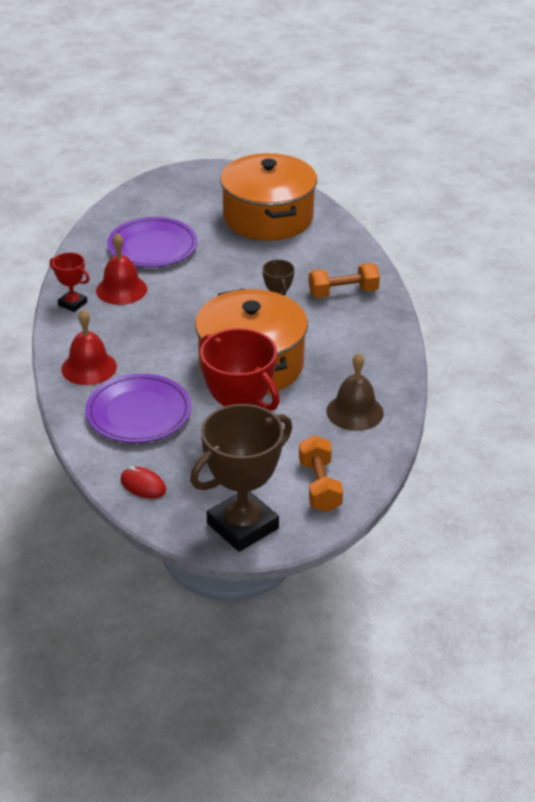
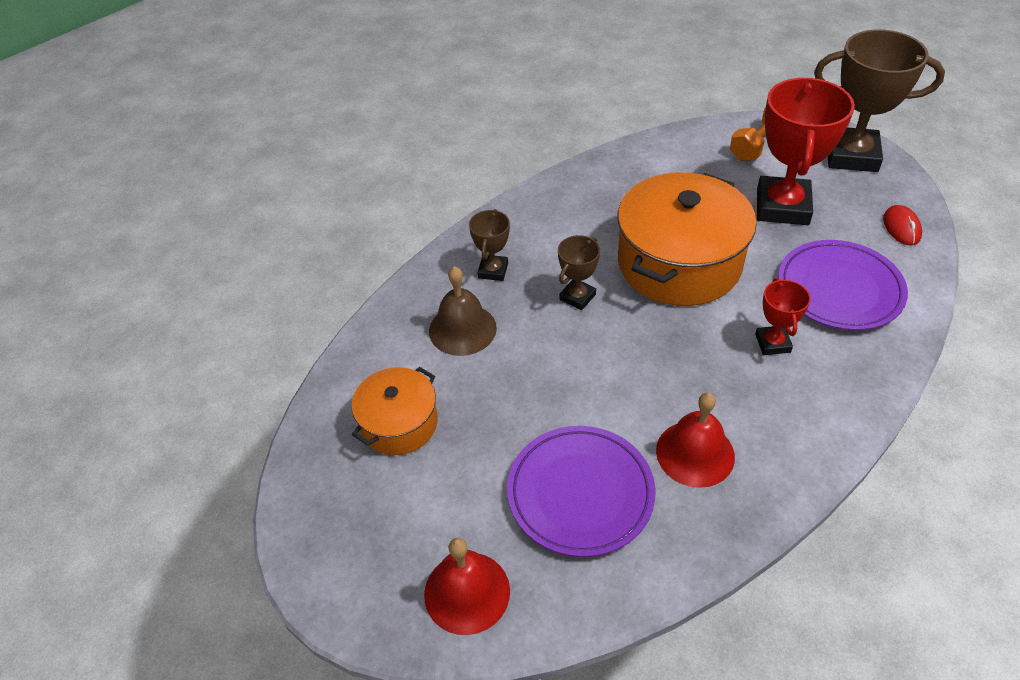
camera: 125 degrees left, 10 degrees up
(72, 304) = (775, 479): red trophy -> red trophy (772, 343)
(89, 367) = (841, 373): red bell -> red bell (467, 592)
(268, 217) = (399, 423): orange pot -> orange pot, size x0.55
(343, 292) = (493, 270): orange dumbbell -> brown trophy
(355, 412) = (656, 172): brown bell -> brown bell (462, 329)

